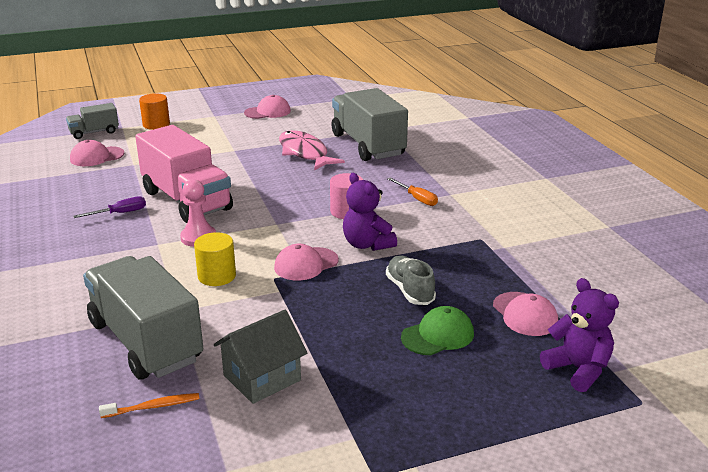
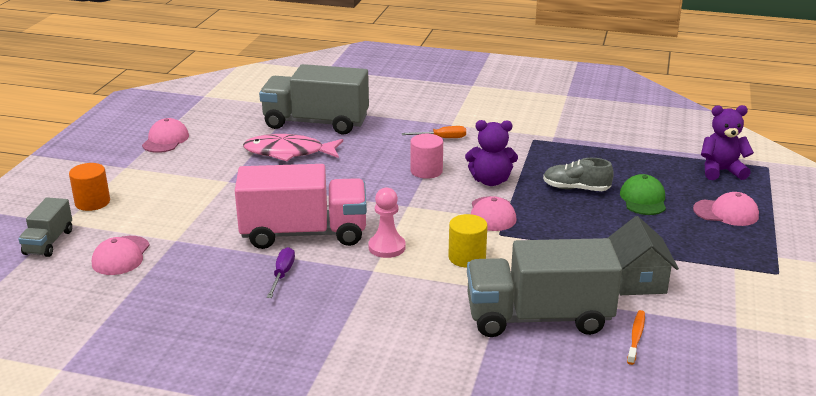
camera: 55 degrees left, 0 degrees up
(525, 314) = (646, 162): pink cap -> pink cap (726, 213)

